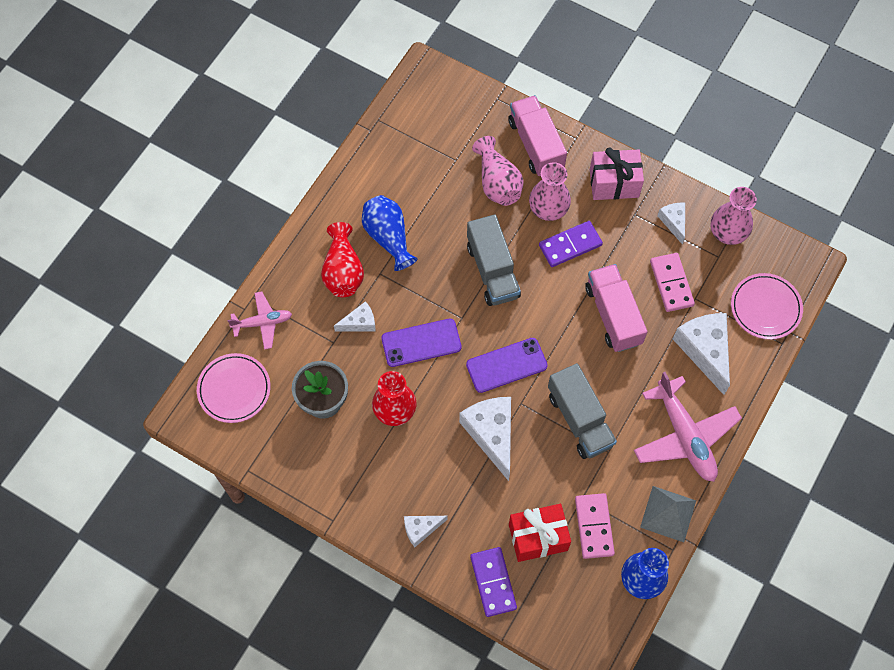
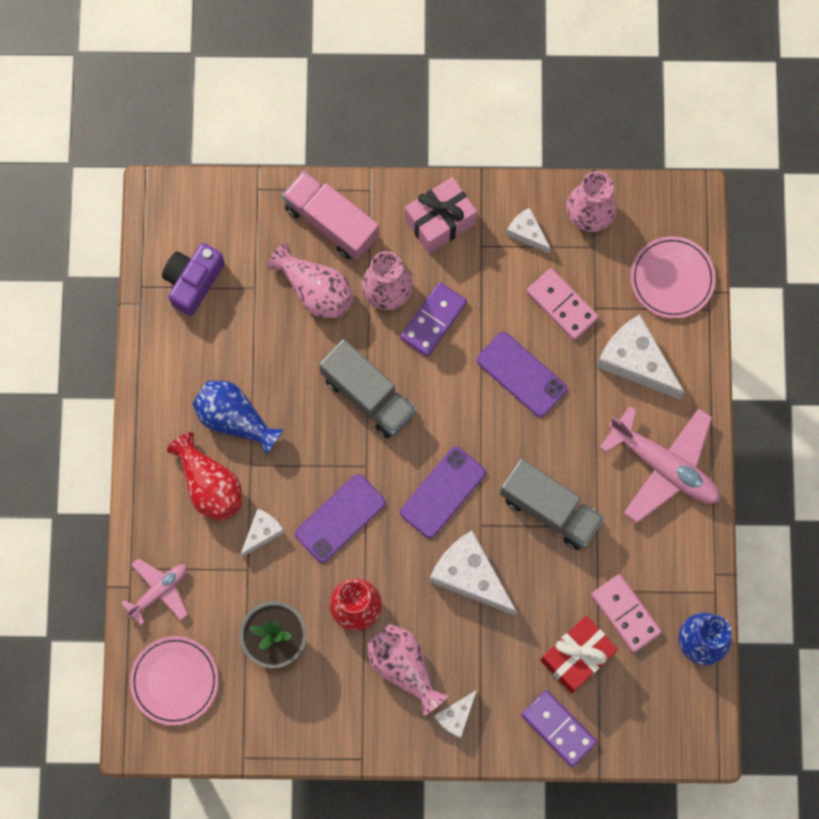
camera: 30 degrees left, 10 degrees up
(404, 472) = (404, 667): none -> pink vase
(415, 134) = (193, 281): none -> purple camera
(613, 315) = (521, 374): pink truck -> purple phone
(668, 513) = (691, 558): grey pyramid -> none

